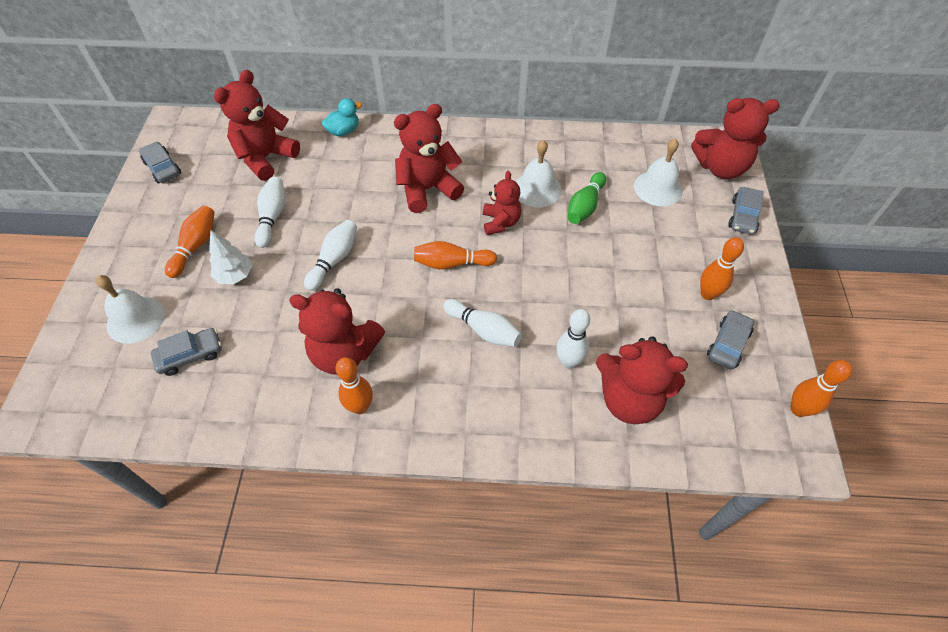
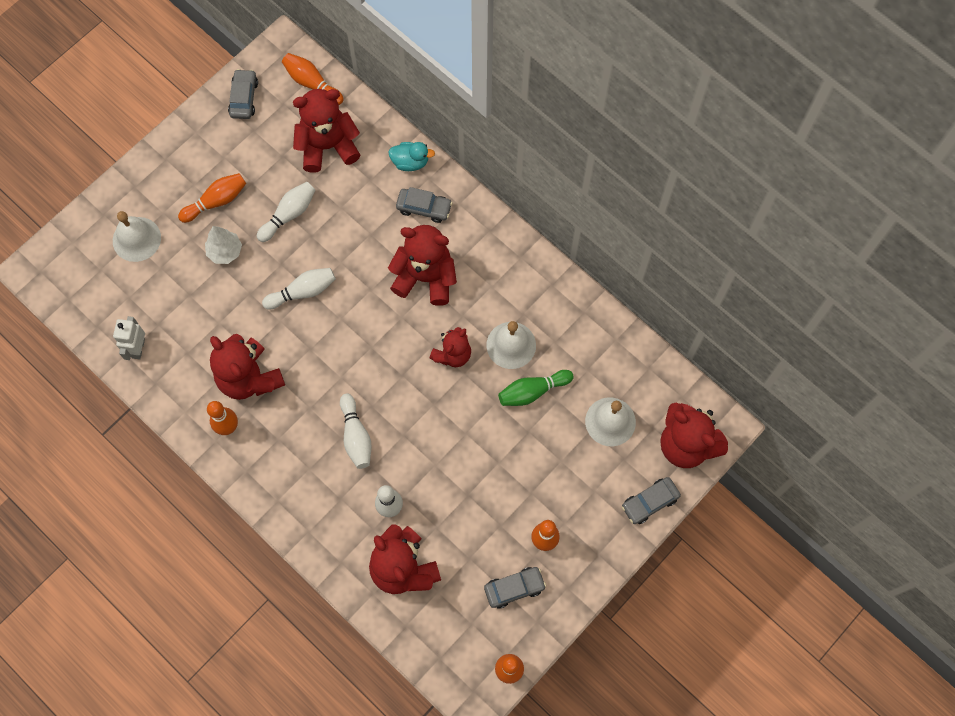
camera: 40 degrees right, 15 degrees up
(190, 355) = (152, 299): grey car -> grey car (424, 208)
(208, 405) = (138, 348): none -> white robot
(452, 263) = (383, 362): orange bowling pin -> orange bowling pin (312, 83)

